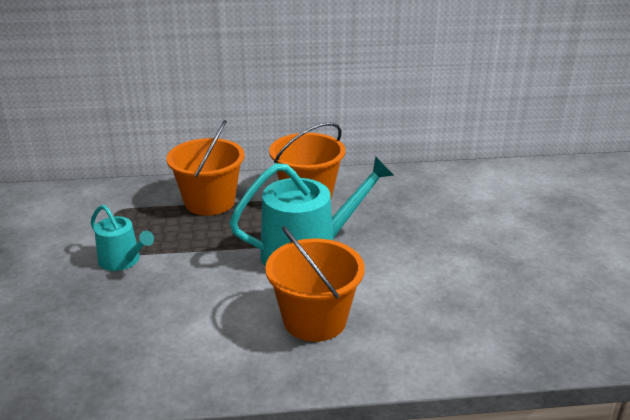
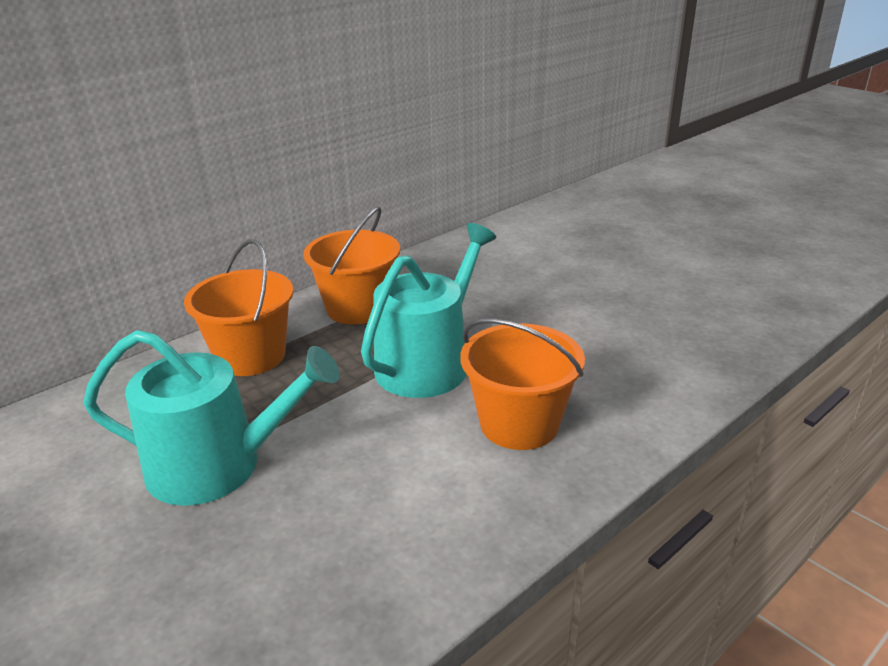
camera: 35 degrees left, 0 degrees up
(123, 260) = (218, 466): turquoise watering can -> turquoise watering can, size x1.82

